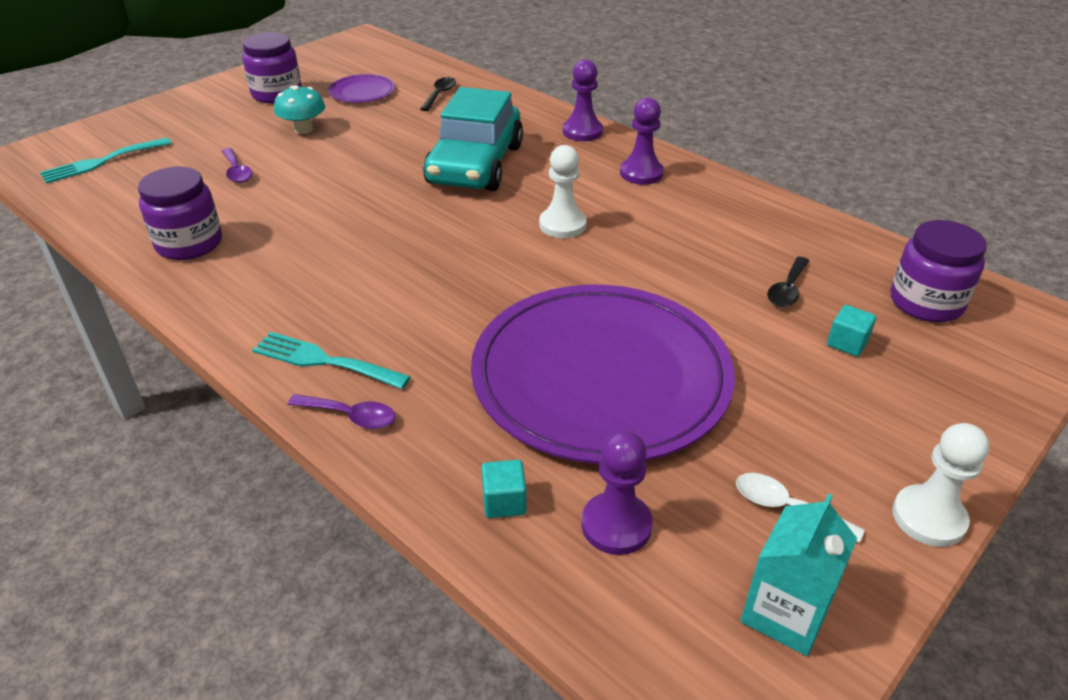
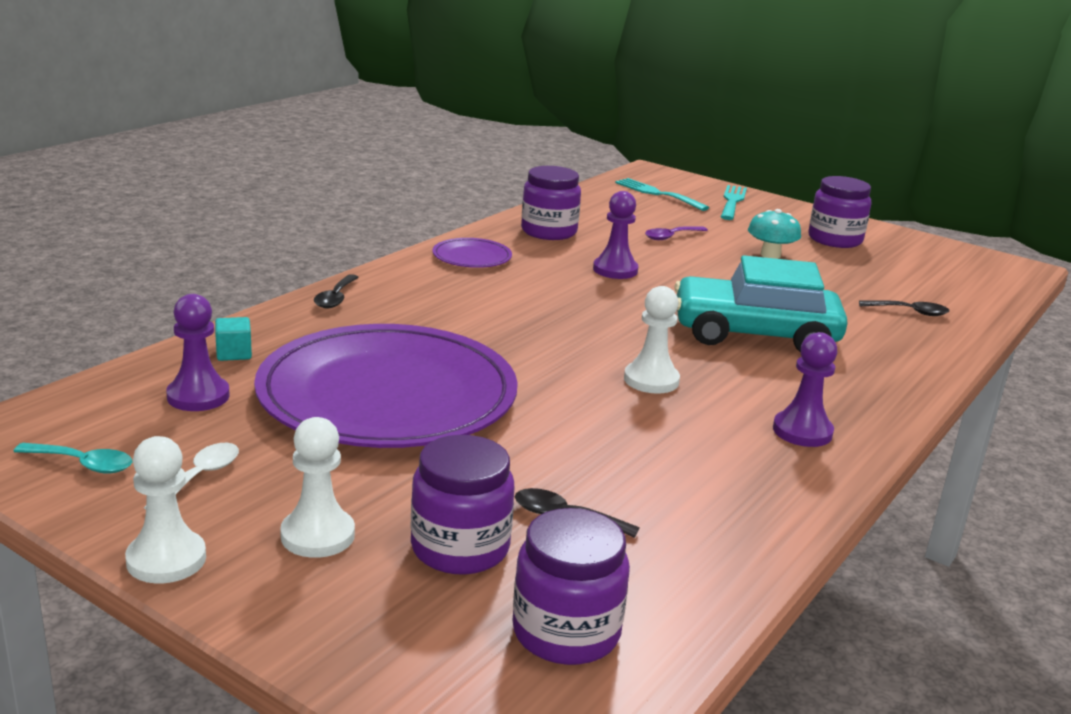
camera: 80 degrees right, 15 degrees down
(324, 361) = (401, 286): turquoise fork -> turquoise fork (732, 201)
(350, 416) = (335, 298): purple spoon -> black spoon
(362, 92) = (876, 274): purple plate -> purple plate (472, 257)
(582, 132) = (887, 395): purple pawn -> purple pawn (615, 270)
(785, 613) = (82, 464): turquoise carton -> turquoise spoon
(847, 343) = (460, 548): turquoise cube -> purple jar
(857, 421) = (317, 535): none -> white pawn

